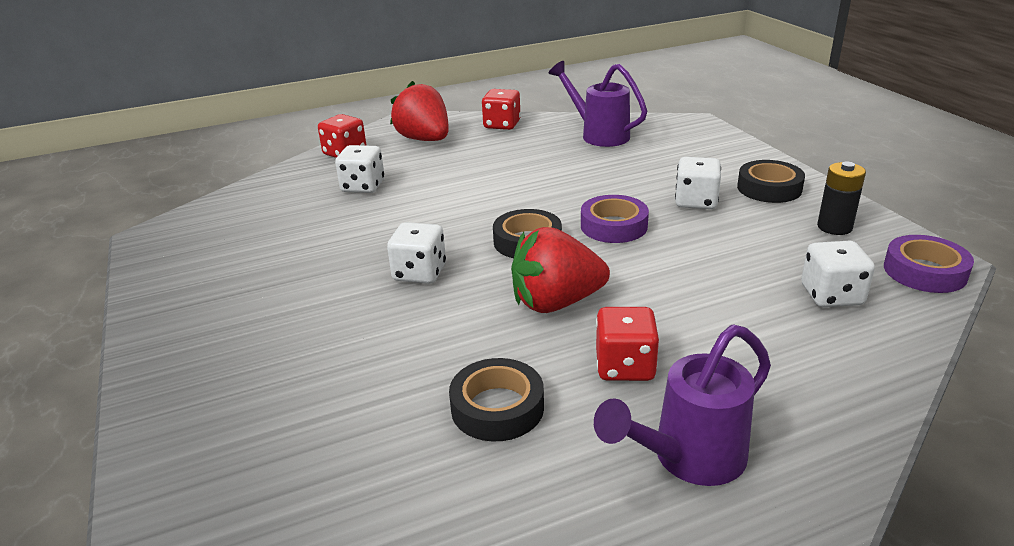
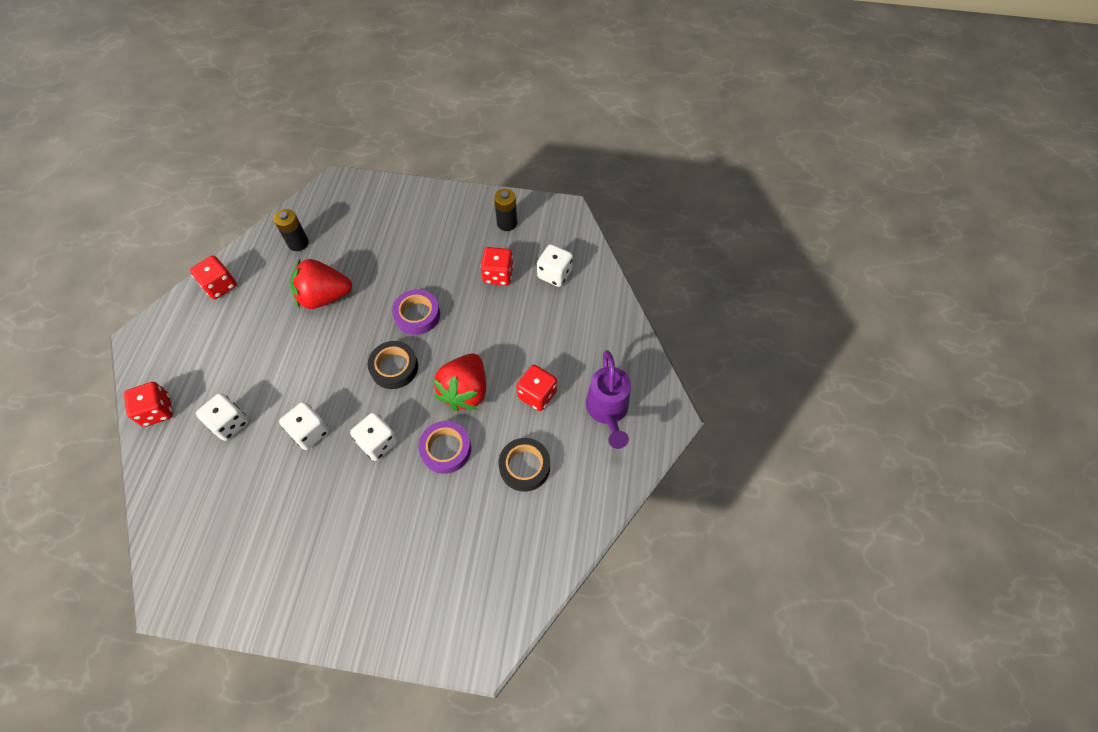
camera: 60 degrees left, 30 degrees up
(424, 140) = (191, 347): red strawberry -> red strawberry (324, 297)
(598, 135) = (298, 243): purple watering can -> black battery
(696, 201) = (429, 258): white dice -> white dice (309, 432)
(753, 253) = (498, 275): none -> red dice
(769, 188) = (447, 216): black tape -> none
(924, 271) = (568, 224): purple tape -> purple tape (446, 449)

